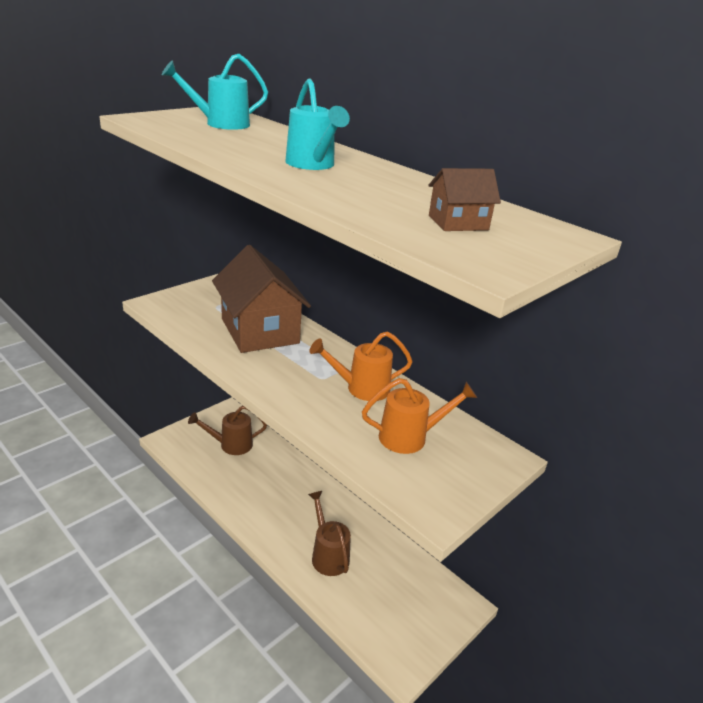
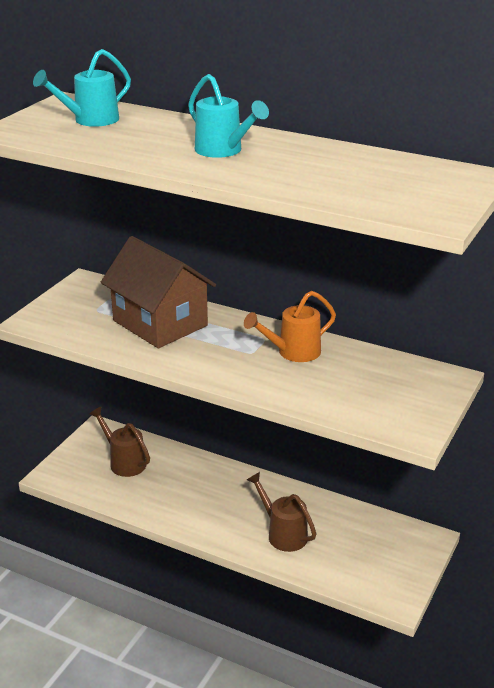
camera: 15 degrees left, 0 degrees up
(231, 445) = (124, 462): brown watering can -> brown watering can turned 75 degrees clockwise
(410, 437) = (361, 382): orange watering can -> none
(458, 223) = (387, 183): brown house -> none

